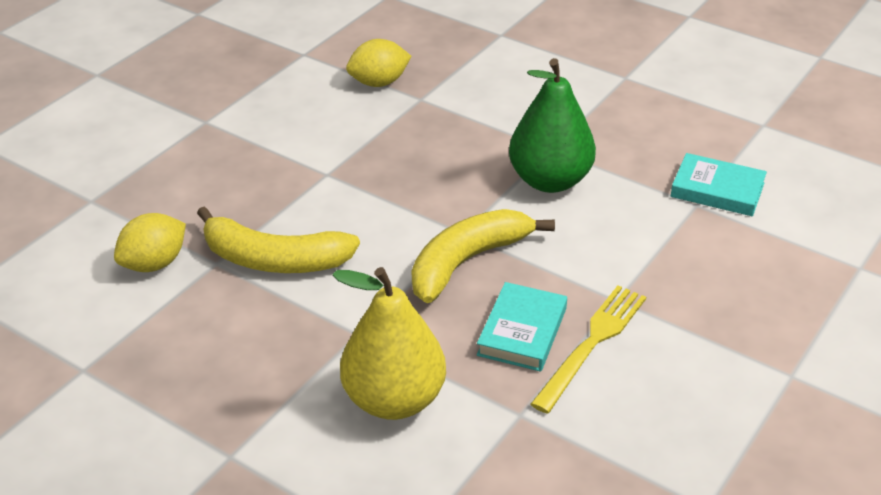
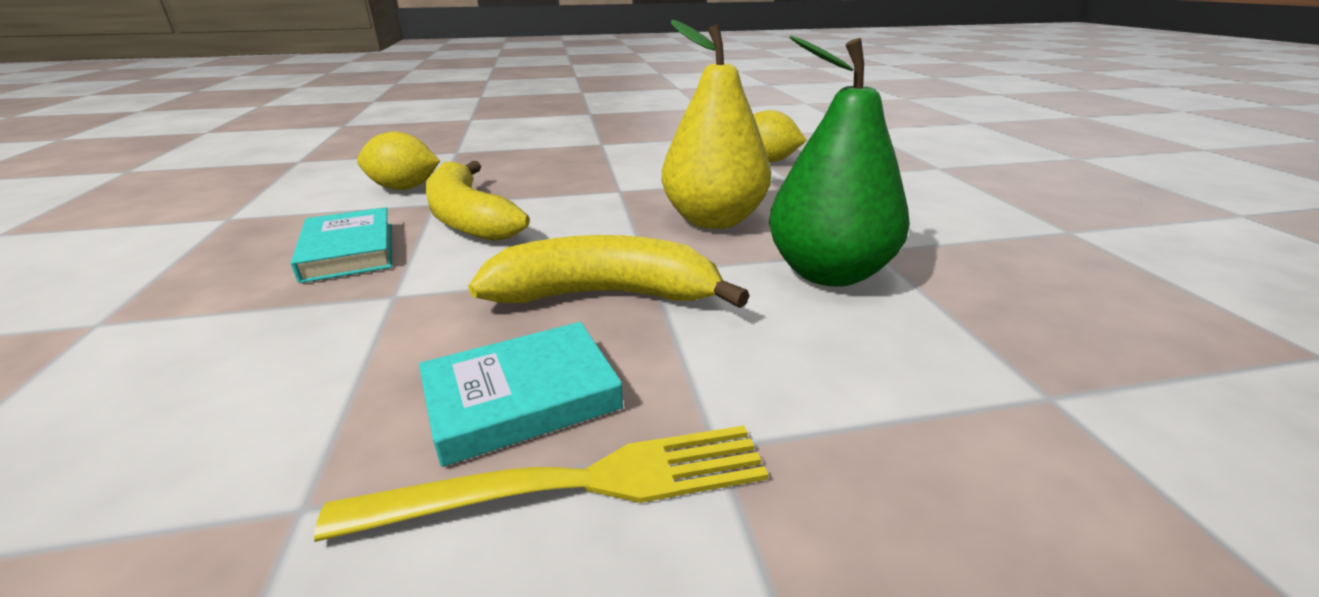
camera: 45 degrees right, 10 degrees down
(394, 400) = (270, 372): yellow pear -> yellow pear (713, 220)
(717, 190) = (1122, 398): turquoise book -> turquoise book (349, 251)

